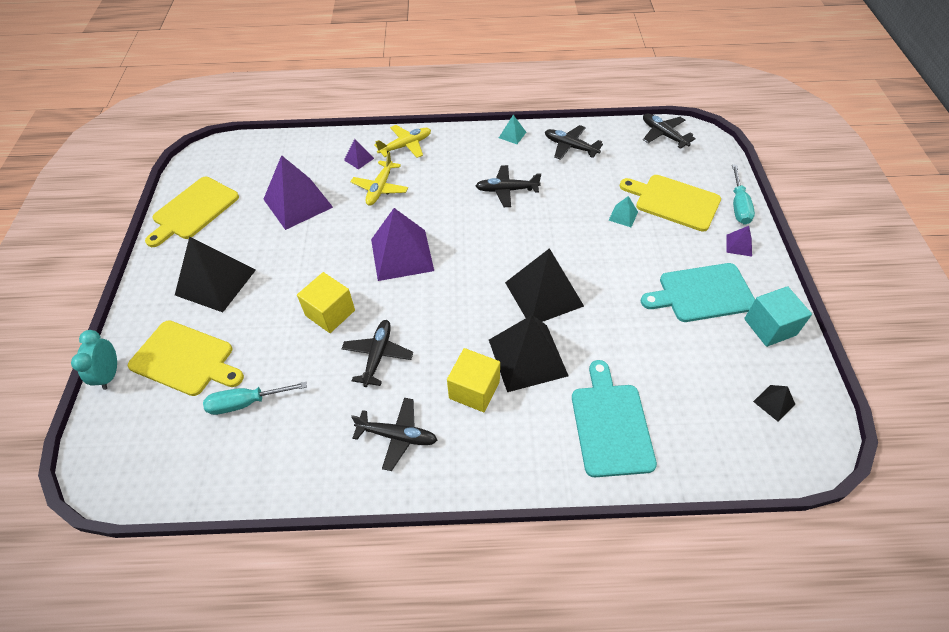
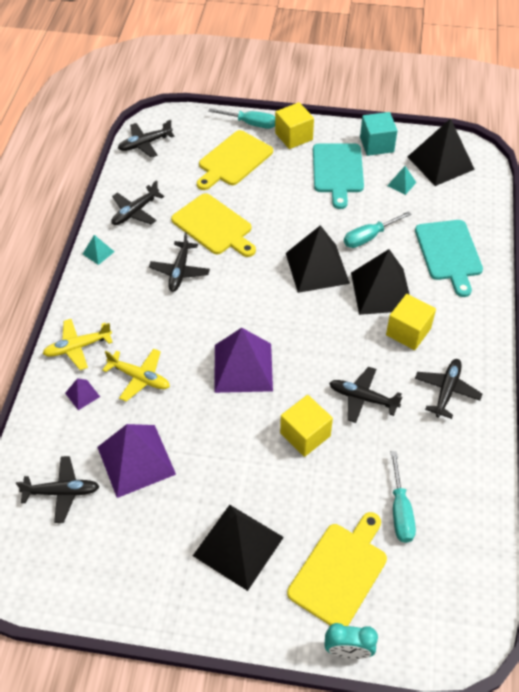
camera: 80 degrees left, 0 degrees up
(193, 210) = (110, 579): yellow cutting board -> yellow cutting board (214, 226)
(268, 168) = (62, 492): none -> black plane
(406, 146) = (78, 347): yellow plane -> yellow plane turned 90 degrees counterclockwise
(606, 336) = (368, 237): none -> turquoise screwdriver
(610, 424) = (449, 253): turquoise cutting board -> turquoise cutting board turned 105 degrees counterclockwise
(623, 216) = (240, 196): turquoise pyramid -> turquoise pyramid (401, 184)
(739, 245) = (293, 136): purple pyramid -> yellow cube
(774, 403) = (440, 163): black pyramid -> black pyramid, size x2.28

